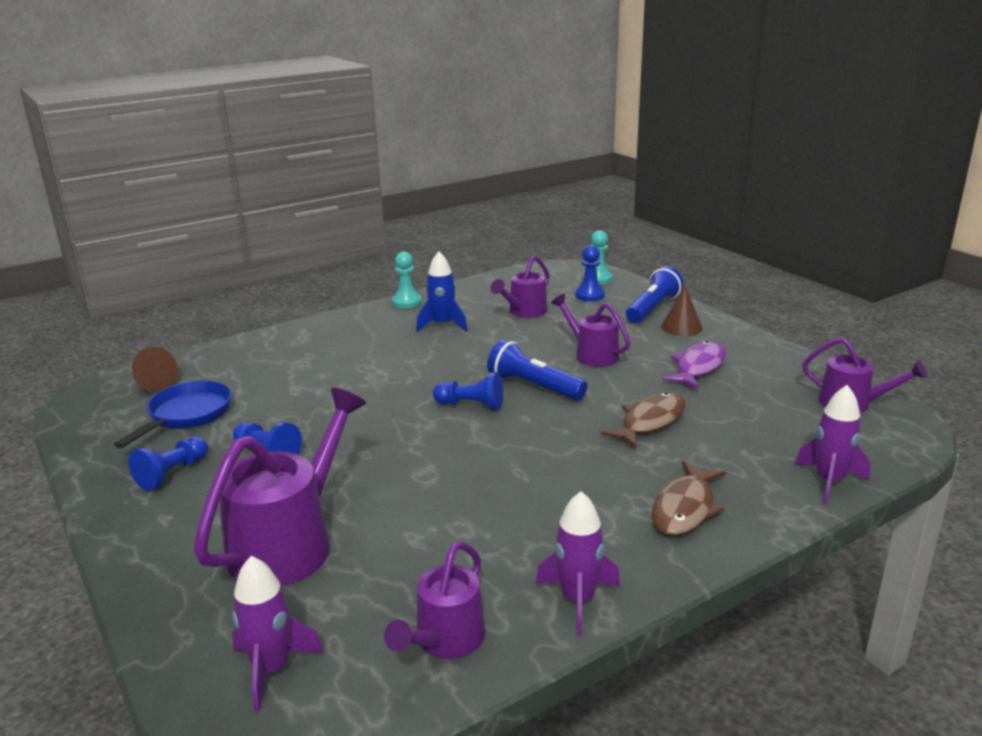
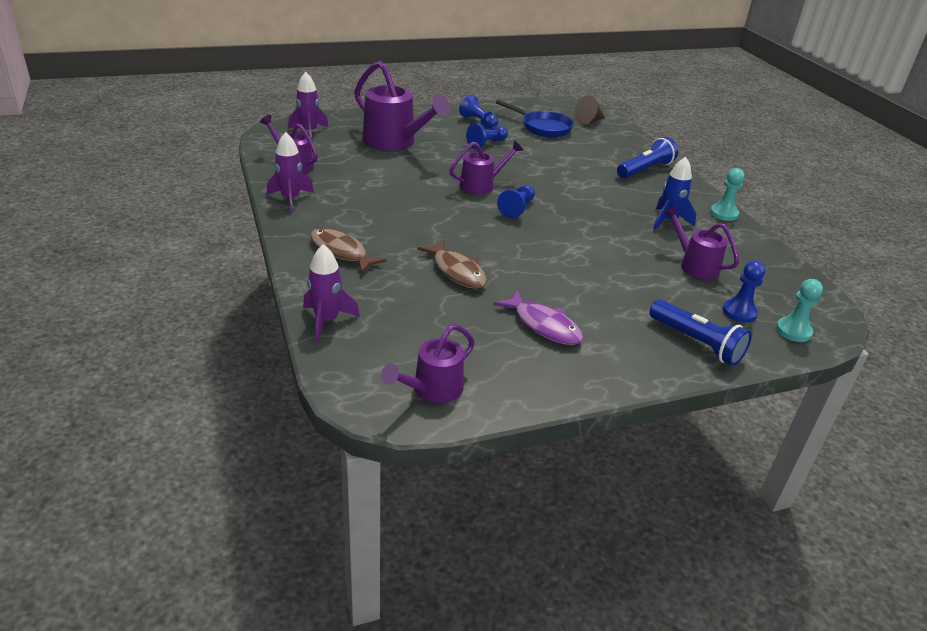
camera: 100 degrees right, 10 degrees up
(534, 386) = (536, 237): blue flashlight -> blue flashlight (645, 170)
(591, 354) = (589, 276): purple watering can -> purple watering can (482, 185)
(681, 327) = (641, 346): brown cone -> none

